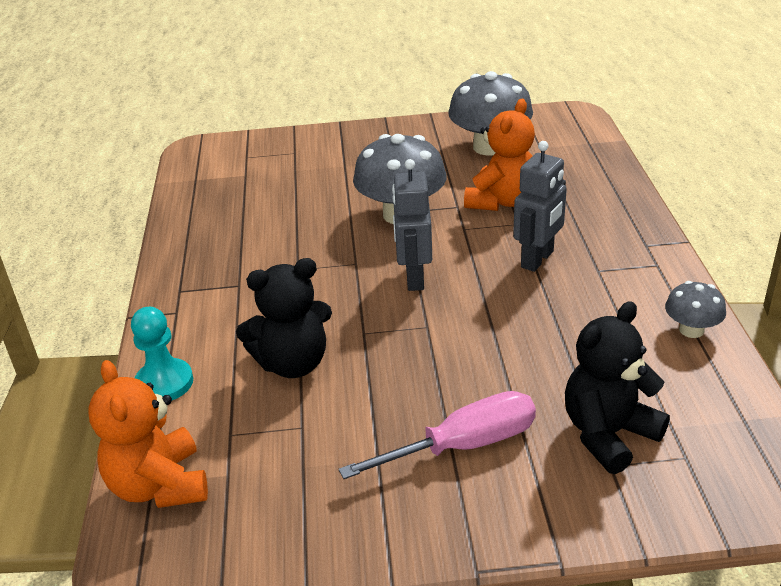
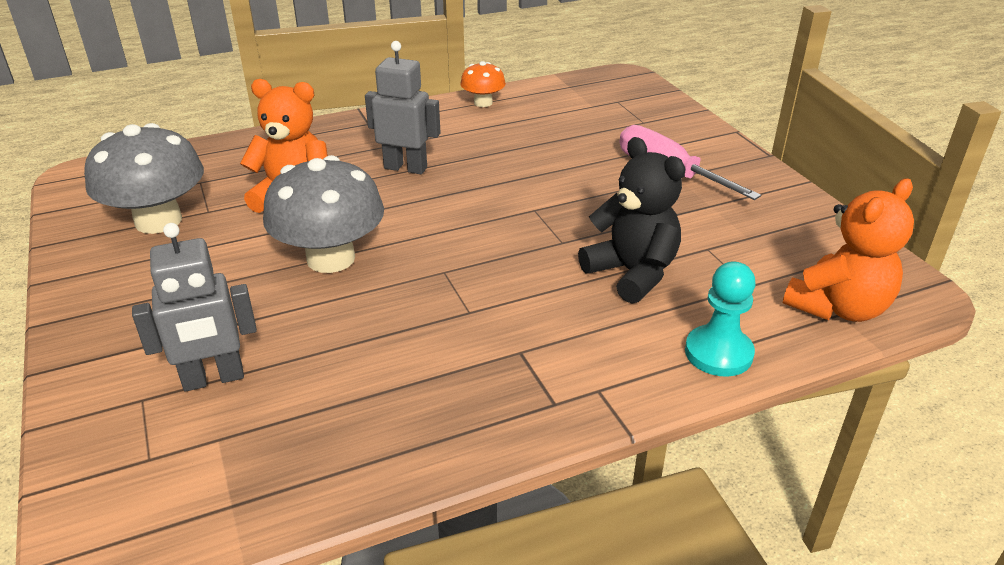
camera: 110 degrees left, 0 degrees up
(414, 278) = (460, 228): grey robot -> grey robot (213, 379)
(608, 434) = (615, 124): black teddy bear -> none
(691, 330) = (483, 103): grey mushroom -> orange mushroom

